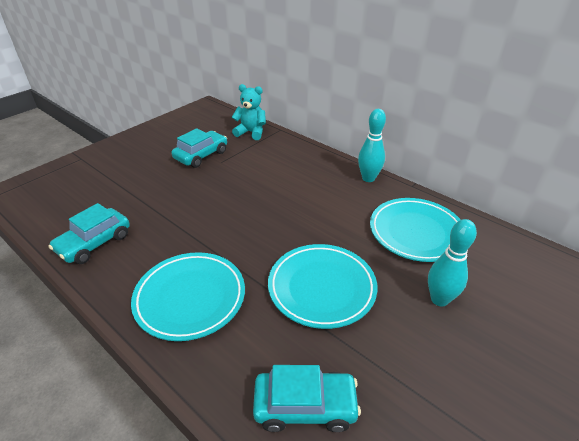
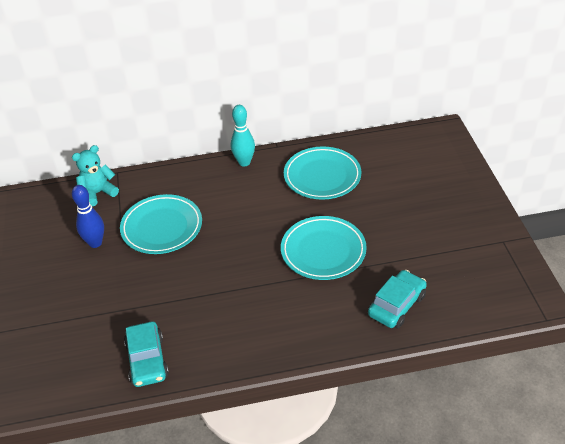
camera: 50 degrees left, 5 degrees up
(190, 298) = (267, 323): turquoise plate -> turquoise plate (162, 227)
(201, 155) = (95, 243): turquoise car -> blue bowling pin
(439, 299) = (381, 204): turquoise bowling pin -> none

